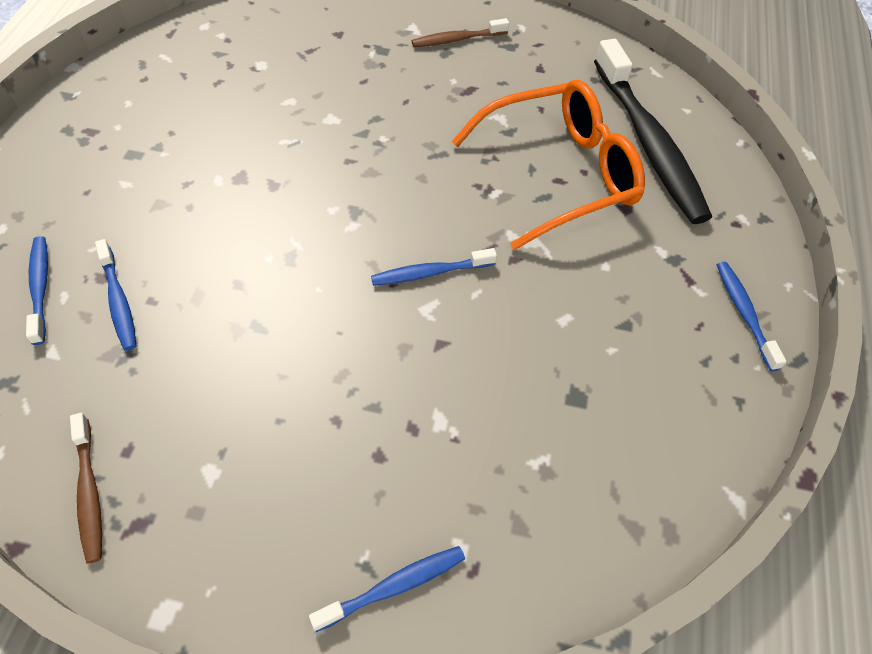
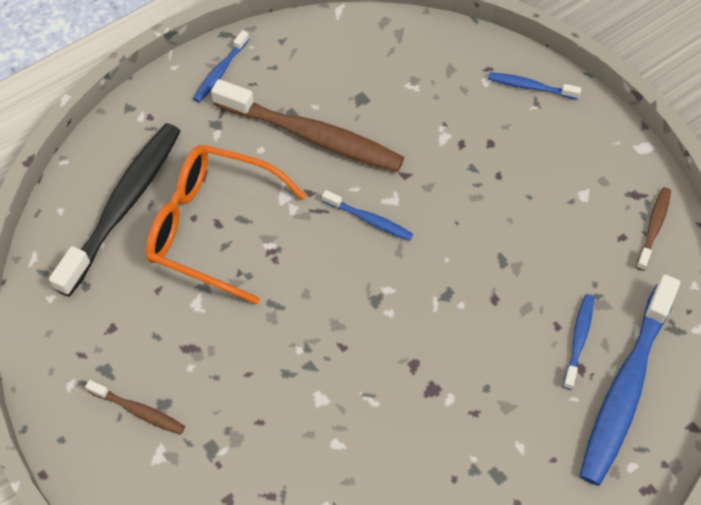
camera: 135 degrees left, 5 degrees up
(40, 287) = (625, 388): blue toothbrush -> blue toothbrush, size x2.15
(575, 315) = (313, 136): none -> brown toothbrush

